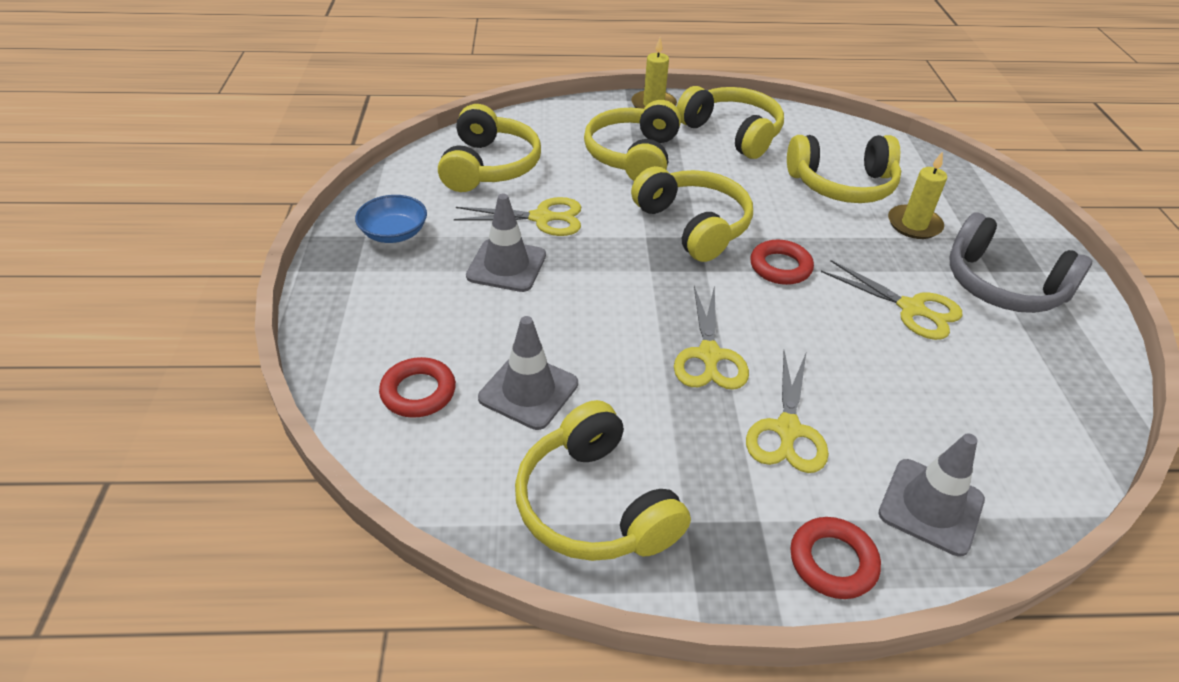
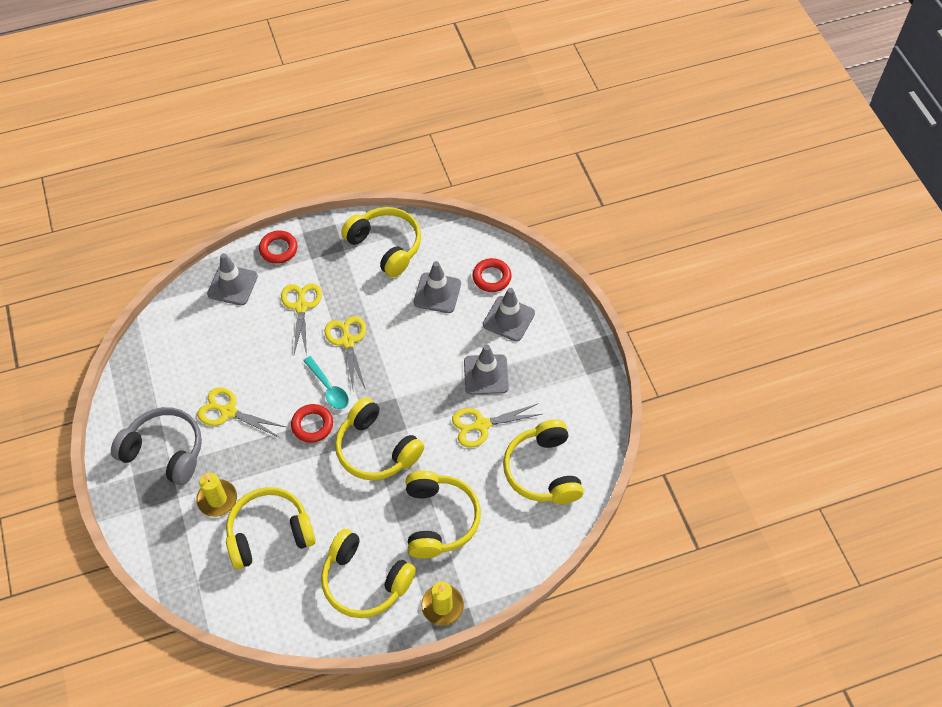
camera: 165 degrees right, 15 degrees up
(394, 233) = (569, 381): blue bowl -> none
(429, 324) = (508, 319): none -> grey traffic cone
(751, 303) = (328, 388): none -> turquoise spoon

